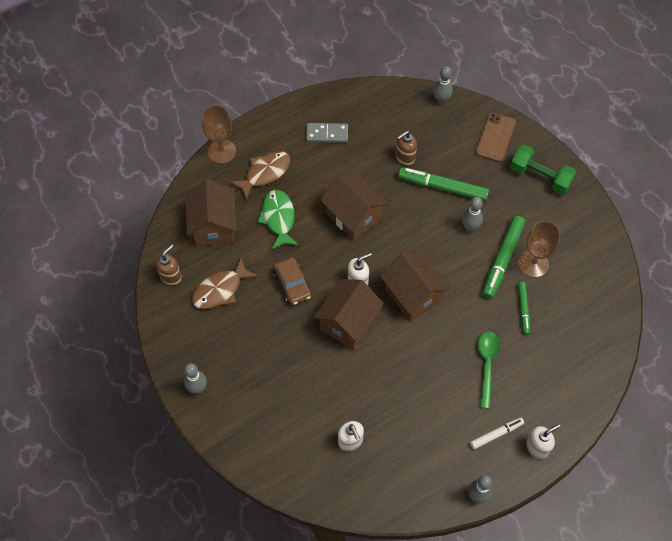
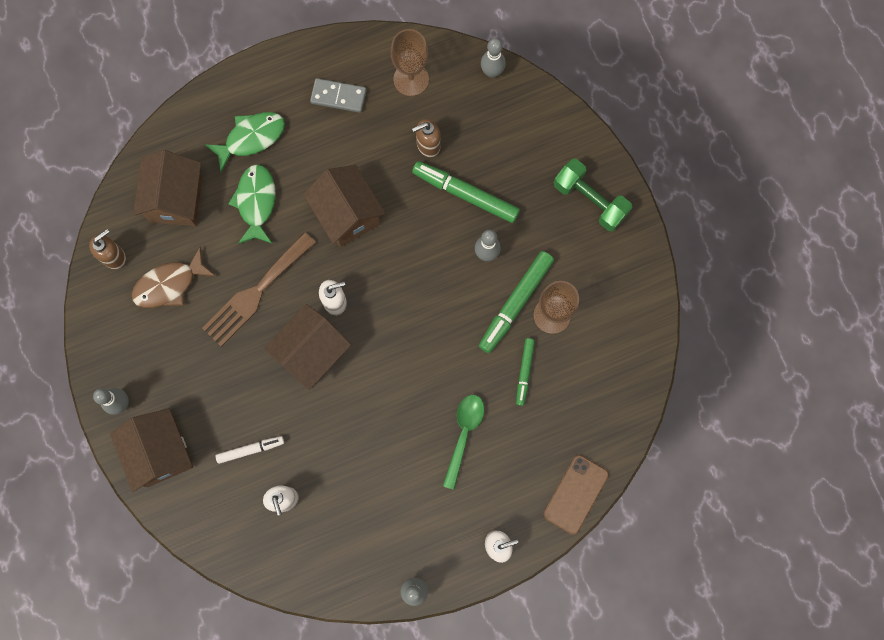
camera: 10 degrees right, 15 degrees up
(222, 151) = (204, 99): brown goblet -> brown goblet (411, 79)
(265, 173) = (251, 138): brown fish -> green fish
(292, 284) = (256, 292): brown car -> brown fork
(413, 295) = (396, 331): brown house -> brown house (161, 452)
(495, 137) = (548, 136): brown phone -> brown phone (576, 494)
(496, 434) = (454, 521): white marker -> white marker (250, 449)

